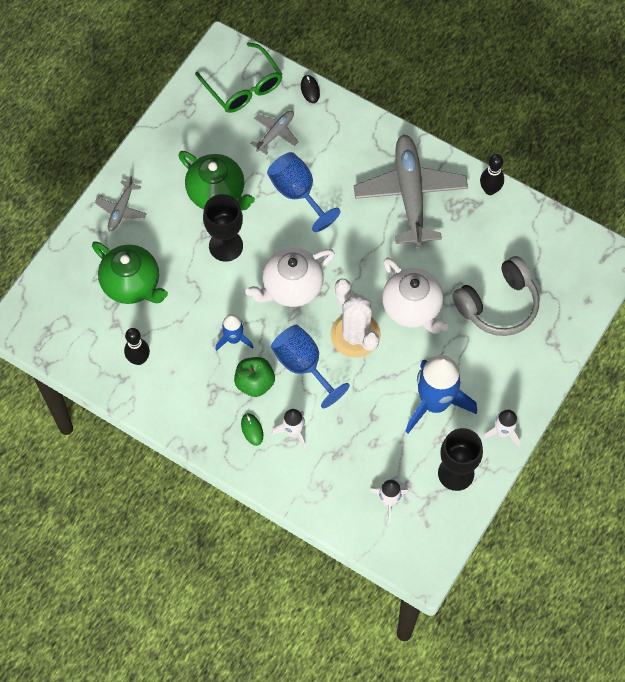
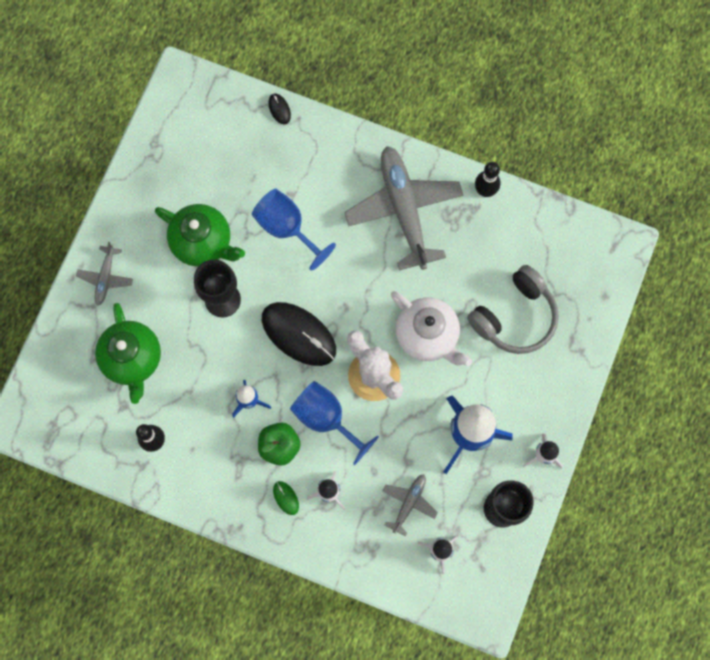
camera: 10 degrees left, 10 degrees up
(132, 284) = (133, 359): green teapot -> green teapot turned 45 degrees clockwise
(243, 86) = (208, 117): green glasses -> none
(275, 133) = (252, 165): grey plane -> grey plane (408, 503)
(291, 287) = (299, 334): white teapot -> black mouse

